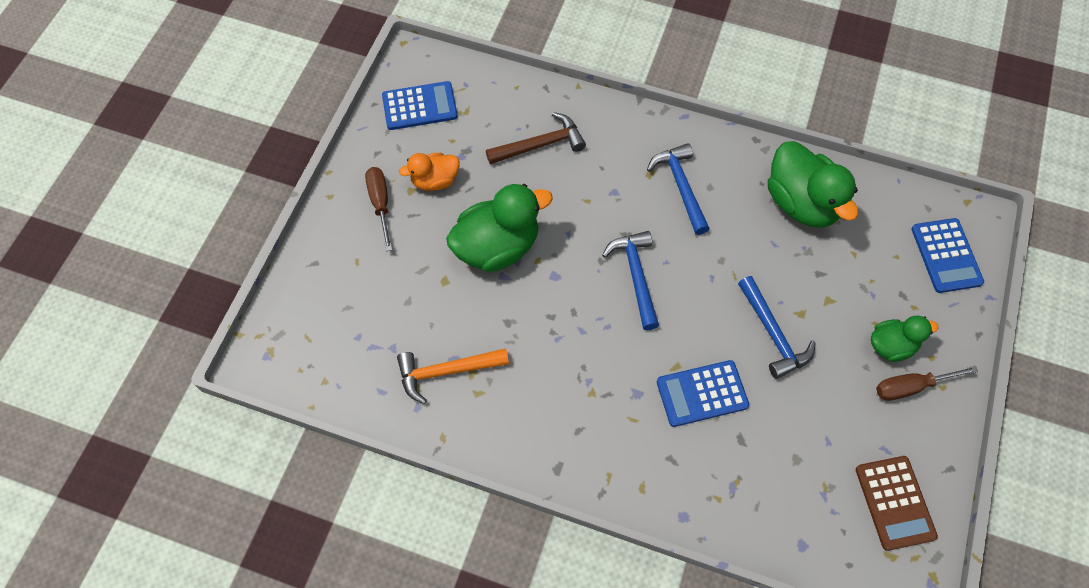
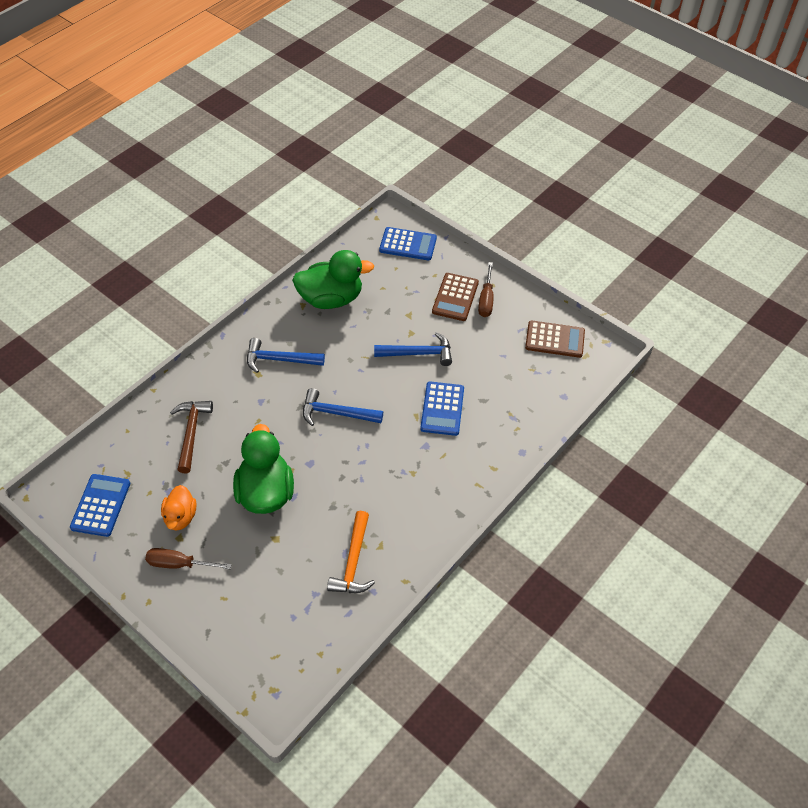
camera: 70 degrees left, 10 degrees down
(891, 346) = (455, 297): green duck -> brown calculator

